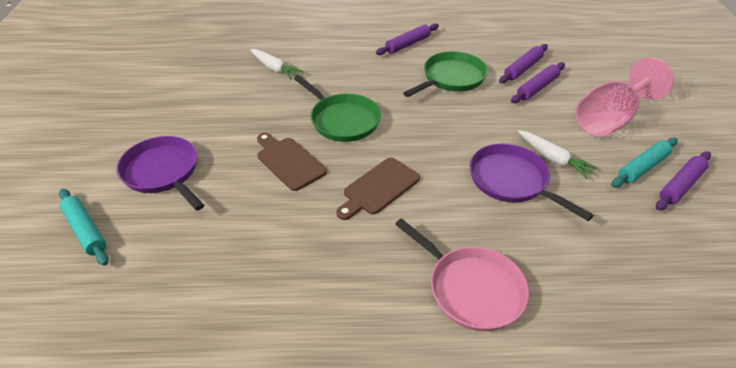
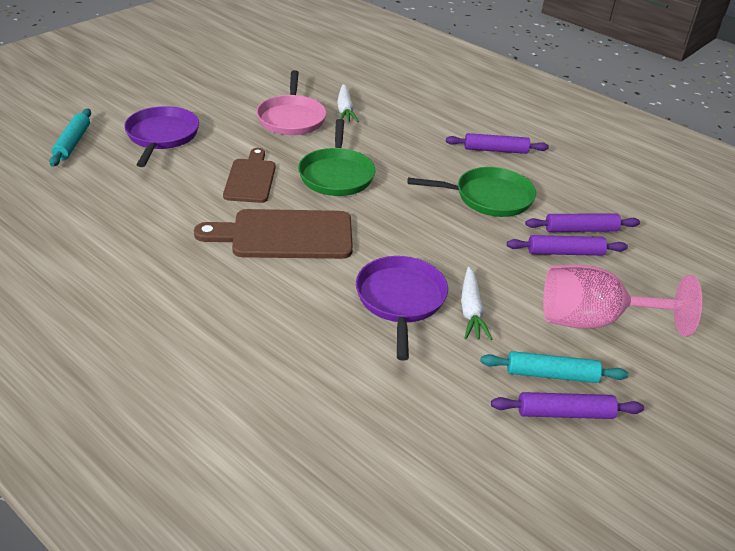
camera: 40 degrees right, 5 degrees down
(379, 188) = (285, 235): brown cutting board -> brown cutting board, size x1.52
(471, 289) = (240, 338): pink pan -> pink pan (291, 118)

